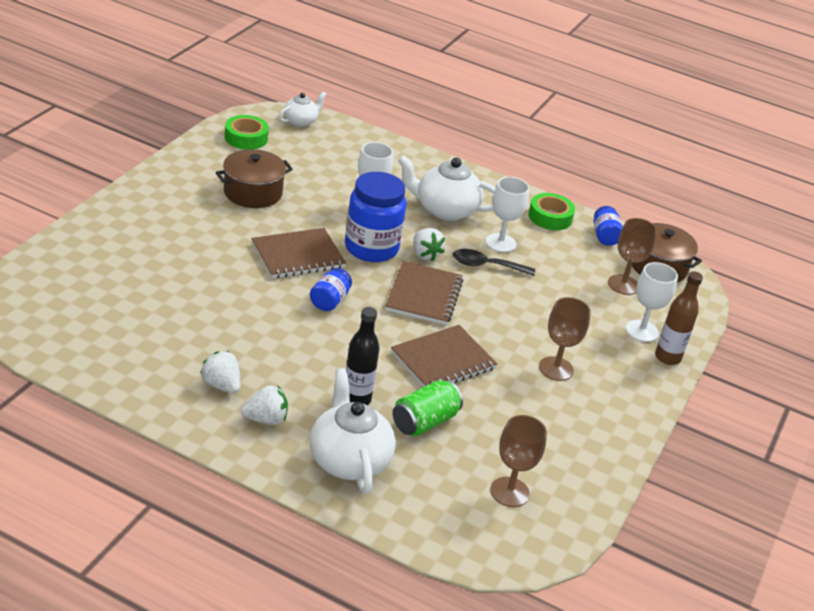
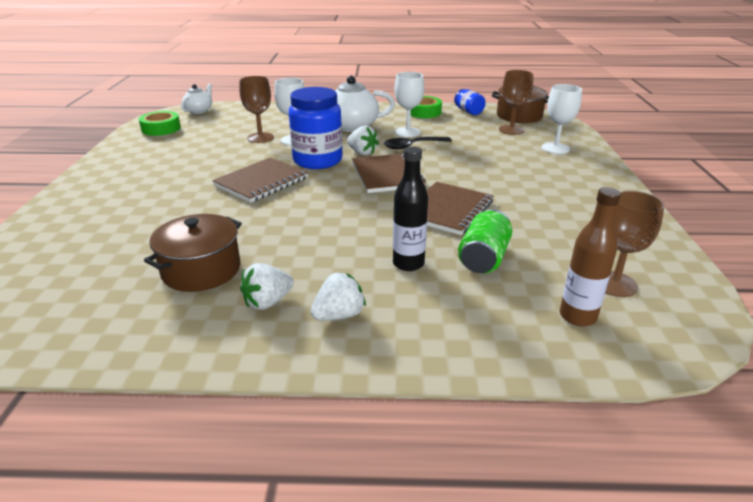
camera: 20 degrees left, 5 degrees down
(221, 385) = (267, 302): white strawberry -> white strawberry turned 60 degrees counterclockwise
(253, 192) = (190, 156): brown pot -> brown pot (201, 270)
(329, 301) = (315, 202): blue jar -> none
(349, 460) = (454, 318): white teapot -> none
(556, 369) = (532, 186): brown goblet -> brown goblet (260, 138)
(667, 357) = (590, 156): brown bottle -> brown bottle (577, 316)

